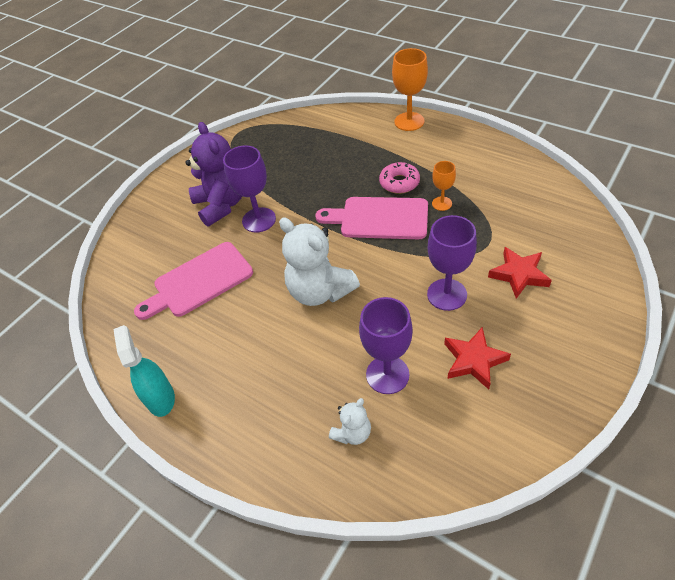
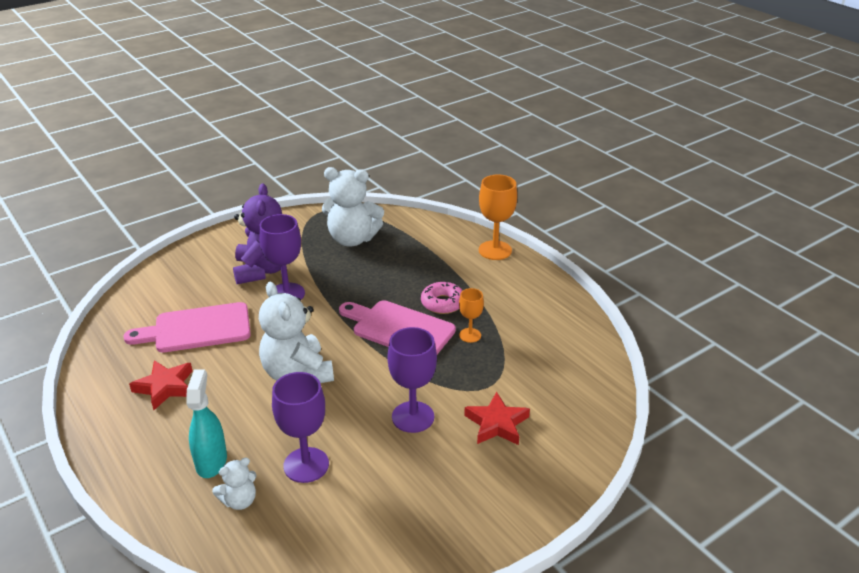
camera: 15 degrees right, 15 degrees down
(160, 398) = (99, 412): turquoise spray bottle -> turquoise spray bottle (211, 461)
(282, 150) = (352, 239): none -> white teddy bear
(473, 360) = (395, 482): red star -> red star (165, 387)

